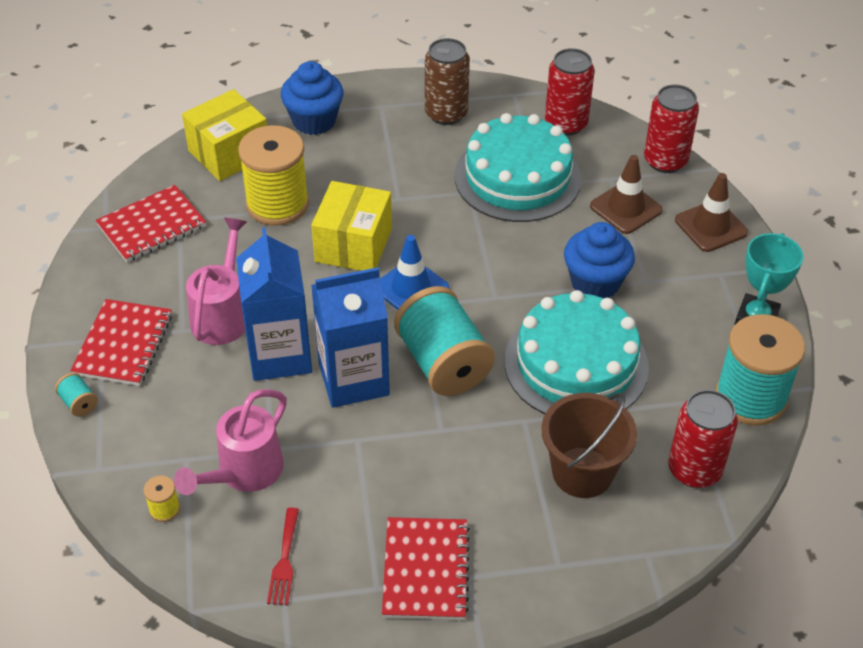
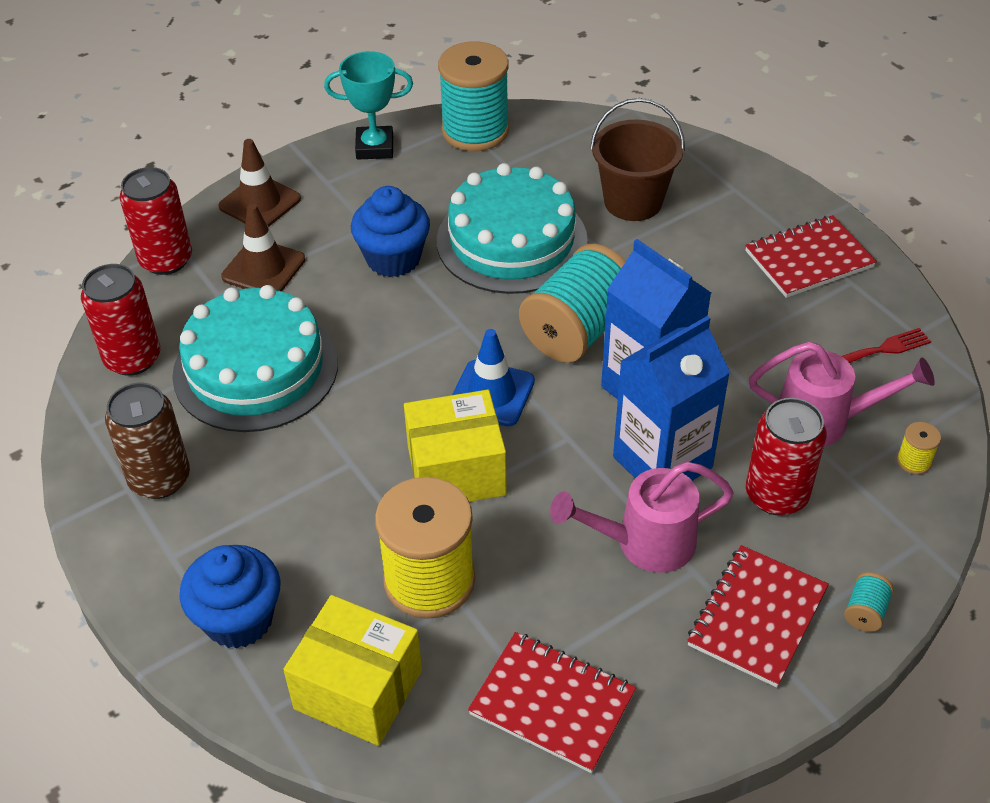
camera: 115 degrees left, 0 degrees up
(123, 344) = (757, 617): red notebook -> red notebook turned 45 degrees counterclockwise
(694, 470) = (578, 143): red can -> red can (776, 495)

